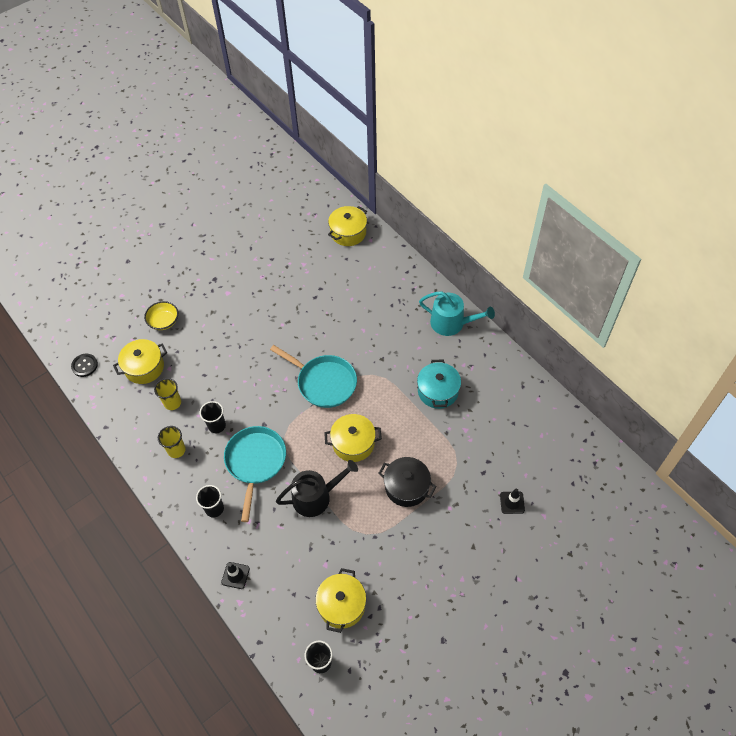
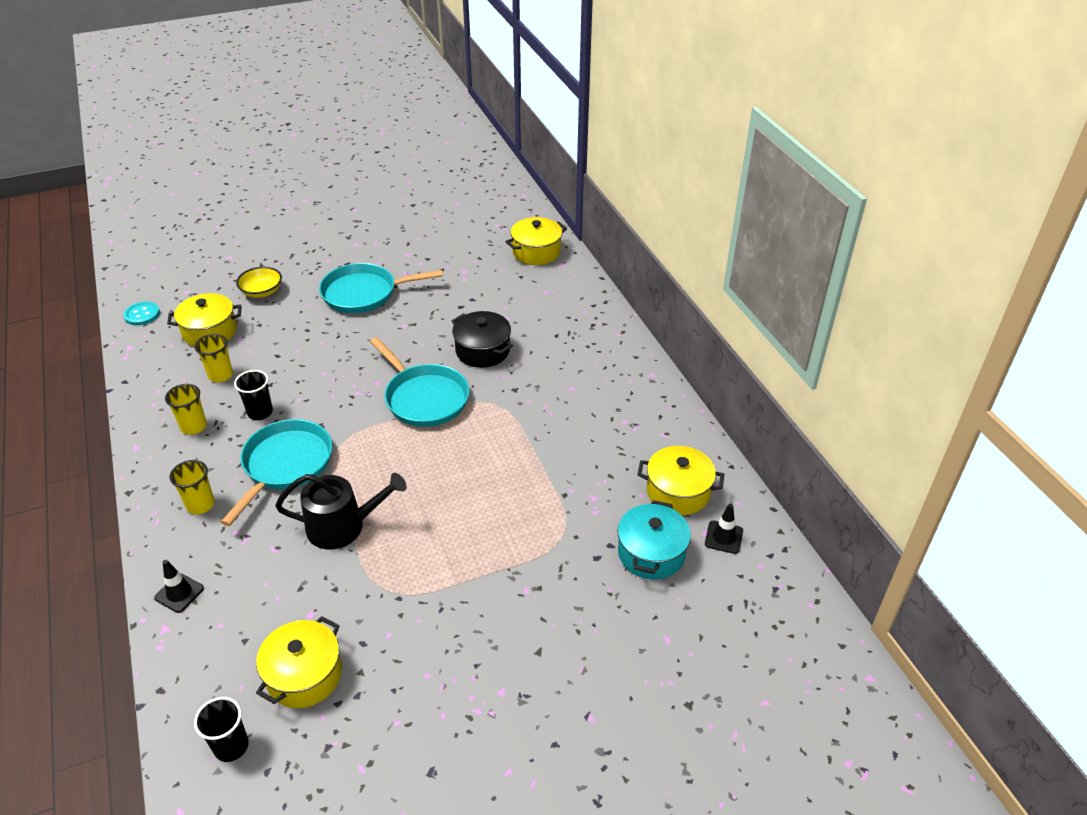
camera: 15 degrees right, 15 degrees down
(84, 365) = (142, 314): black button -> turquoise button
(214, 509) = (200, 505): black cup -> yellow cup
(240, 303) = (364, 293): none -> turquoise pan
(353, 443) = (427, 475): yellow pot -> yellow pot (678, 492)
(406, 487) = (476, 547): black pot -> black pot (482, 350)
(438, 391) = (574, 443): turquoise pot -> turquoise pot (651, 553)
(451, 323) = (629, 371): turquoise watering can -> none
(512, 502) = (624, 608): black traffic cone -> black traffic cone (723, 537)

